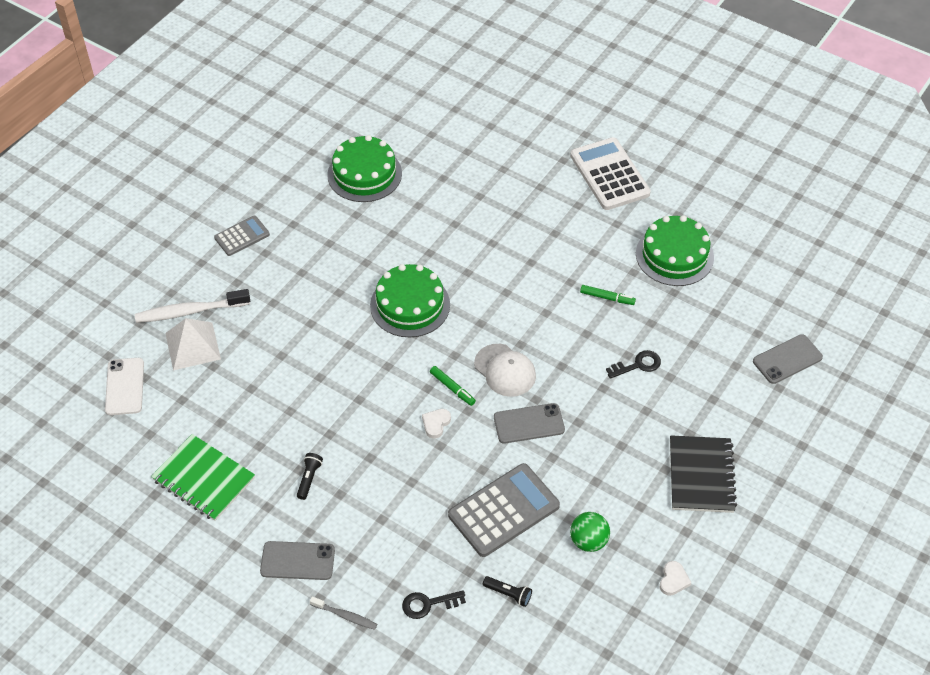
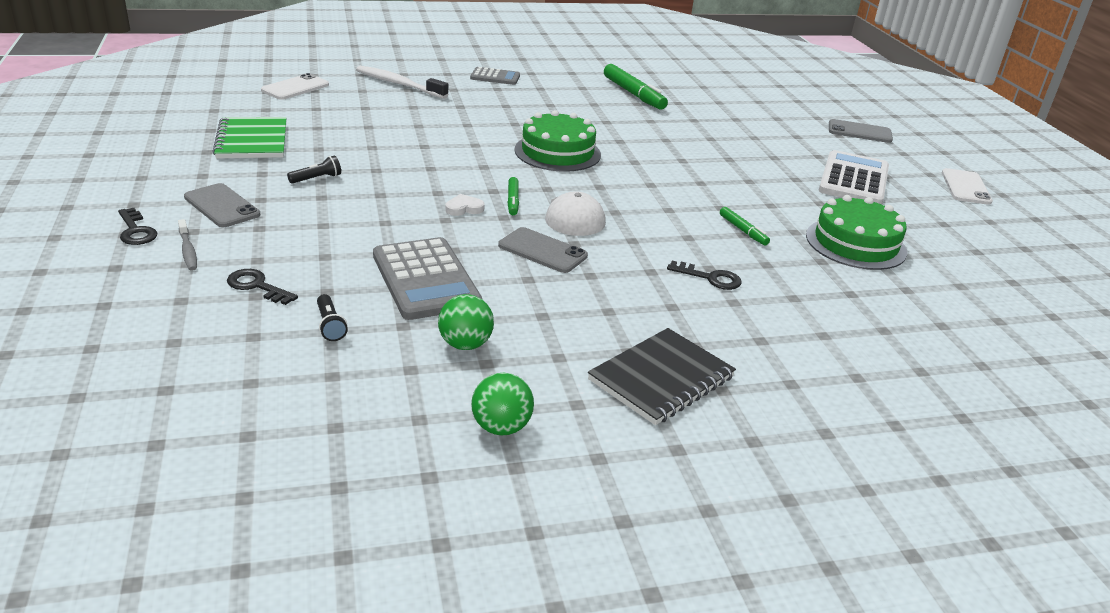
camera: 40 degrees right, 20 degrees down
(193, 346) = (370, 95): white pyramid -> none
(288, 631) = (136, 231): none -> black key
(364, 174) = (633, 94): green cake -> green marker
(503, 510) = (425, 279): grey calculator -> grey calculator turned 60 degrees clockwise
(673, 580) = (501, 427): white heart -> green ball
(675, 126) = (966, 187): none -> white phone
(787, 359) = (897, 365): grey phone -> grey phone (859, 132)

